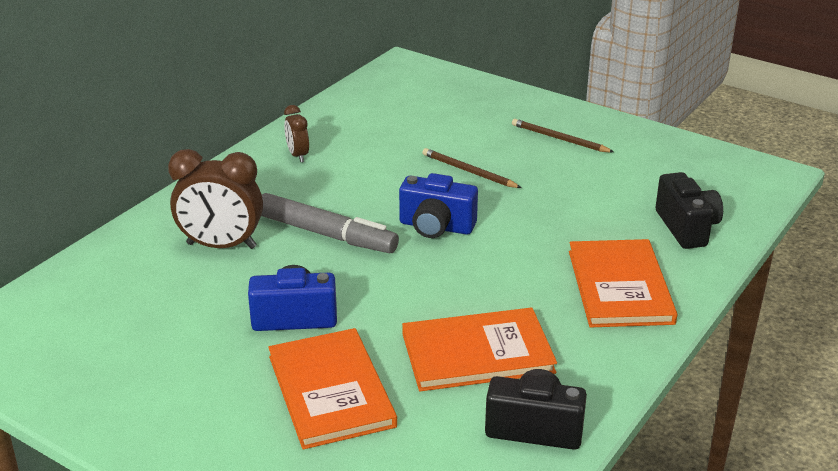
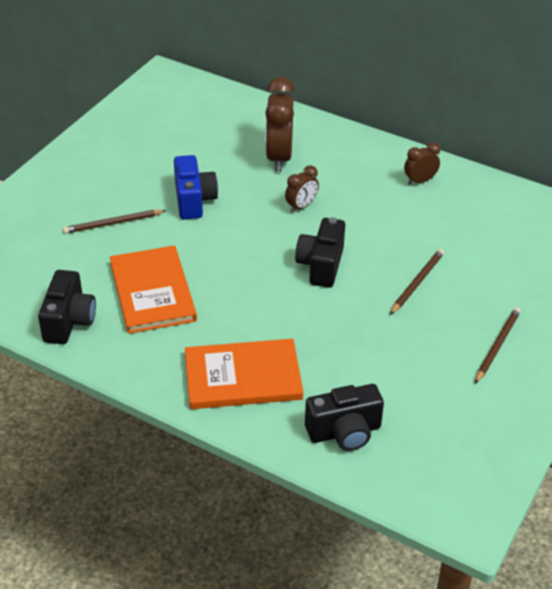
camera: 85 degrees right, 10 degrees up
(326, 234) = (301, 206): grey marker -> brown clock
(331, 391) = (113, 223): orange book -> brown pencil
(436, 227) = (321, 265): blue camera -> black camera

